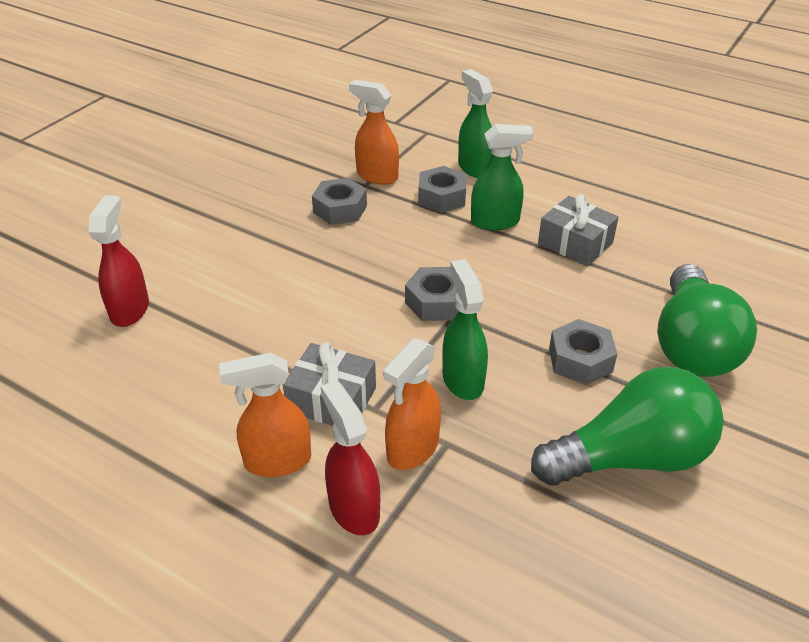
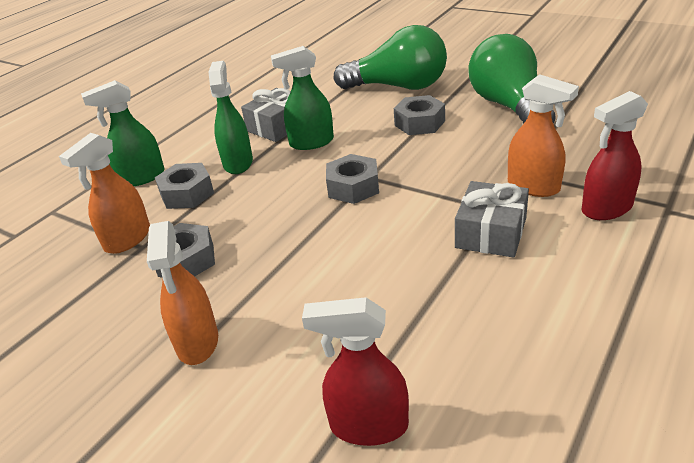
camera: 85 degrees left, 5 degrees down
(277, 461) = (576, 255): orange spray bottle -> orange spray bottle (197, 343)
(462, 380) = (450, 169): green spray bottle -> green spray bottle (311, 142)

